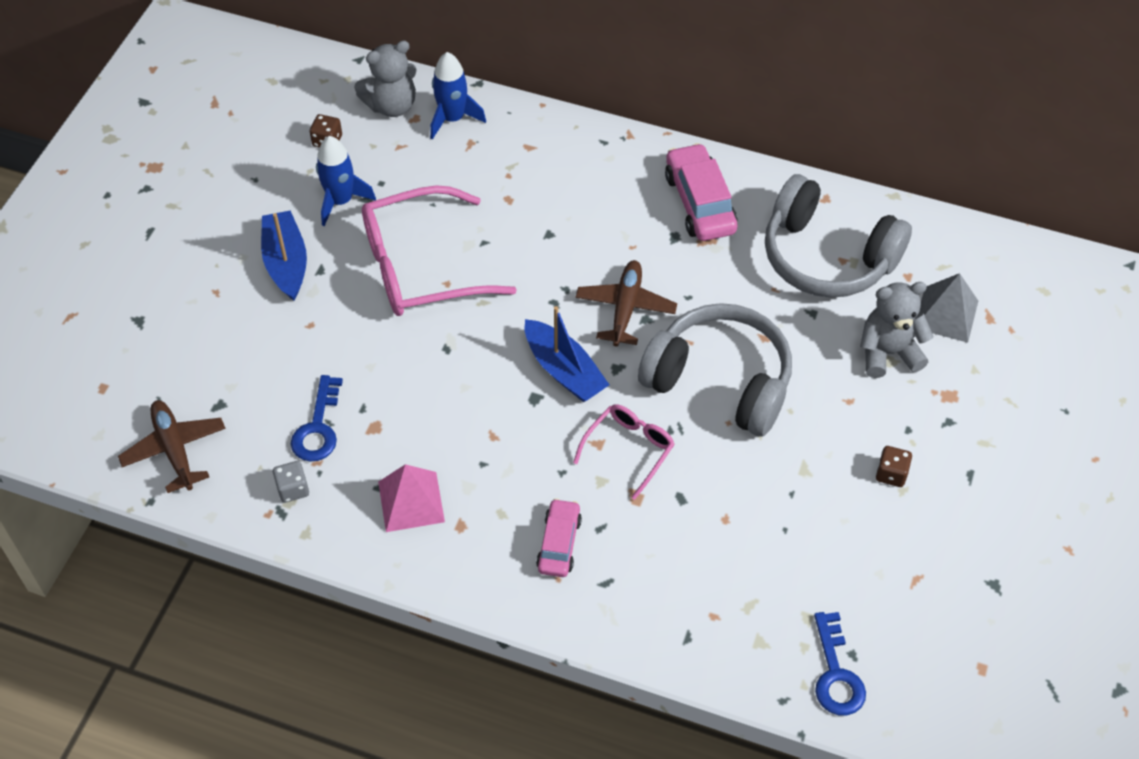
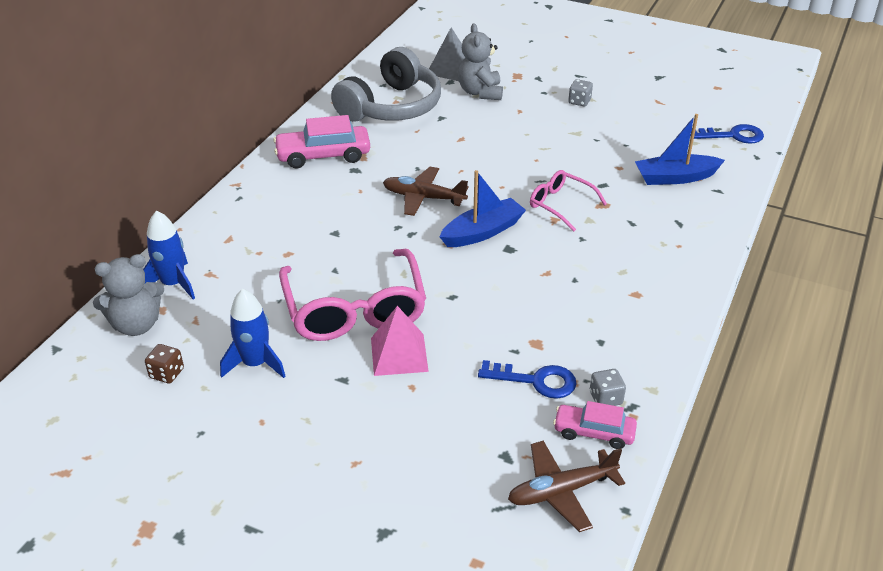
camera: 85 degrees left, 15 degrees down
(286, 263) = (327, 405): blue boat -> blue boat (675, 177)
(391, 105) = (136, 325): grey teddy bear -> grey teddy bear turned 90 degrees clockwise
(411, 501) = (614, 321): pink pyramid -> pink pyramid (399, 354)
(559, 543) = (648, 243): pink car -> pink car (594, 432)
(720, 382) = (499, 160): grey headphones -> none
(891, 474) = (579, 101): brown dice -> grey dice

